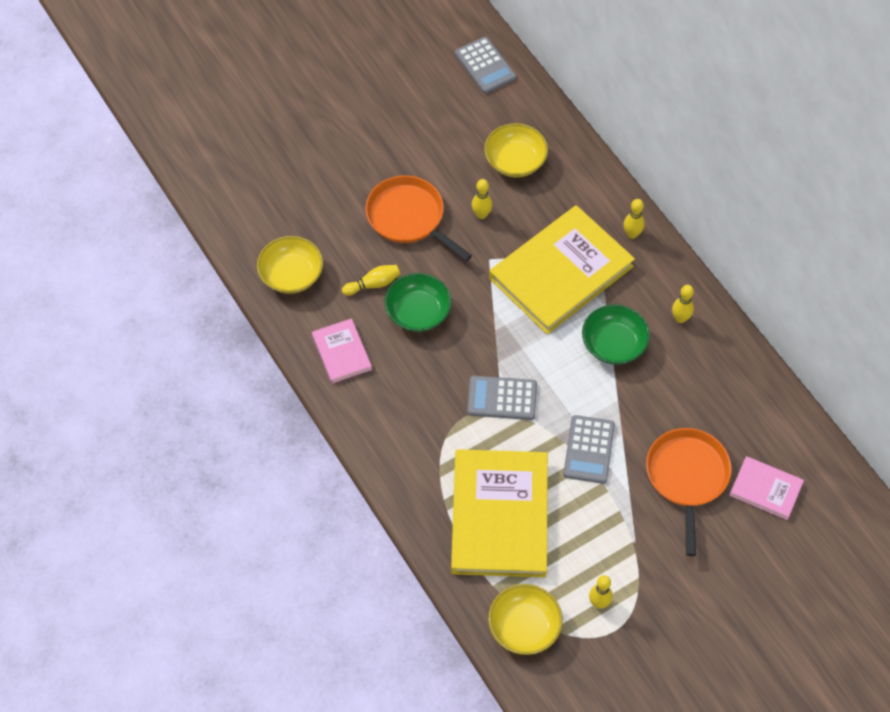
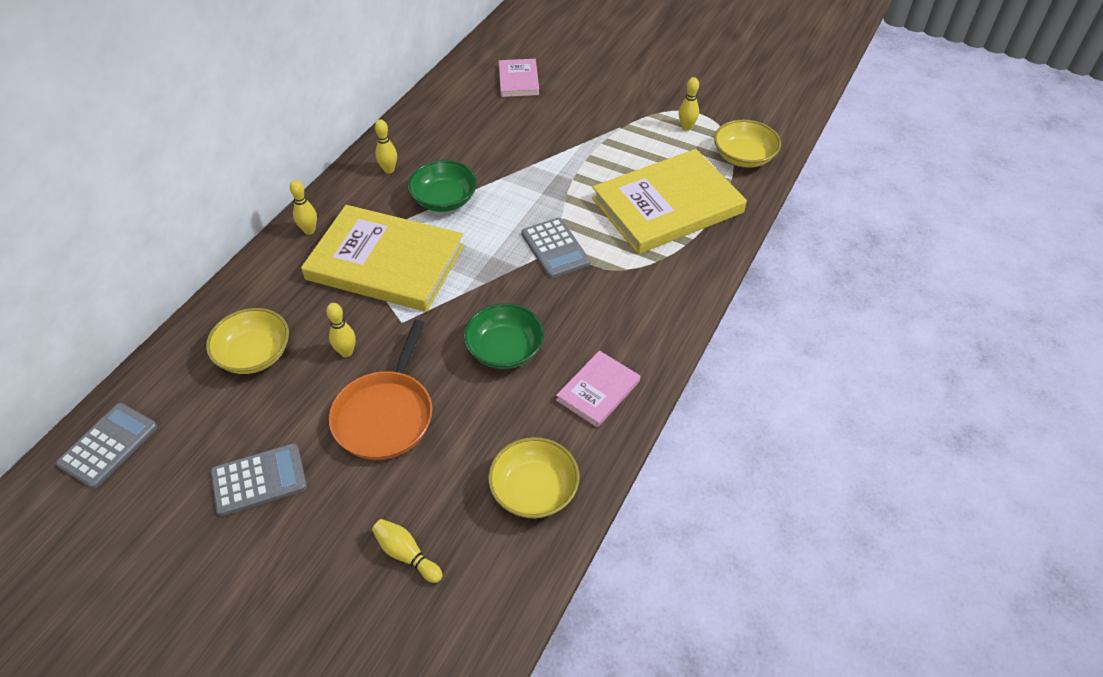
camera: 120 degrees left, 10 degrees down
(373, 284) = (495, 404): yellow bowling pin -> yellow bowling pin (406, 554)
(588, 449) = (561, 178): grey calculator -> grey calculator (259, 480)
(687, 477) = (541, 119): orange pan -> none

